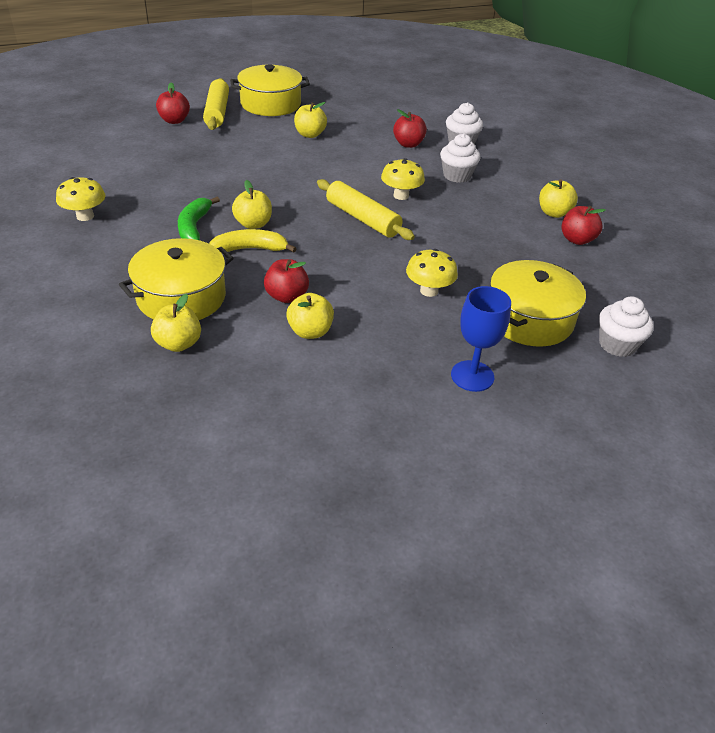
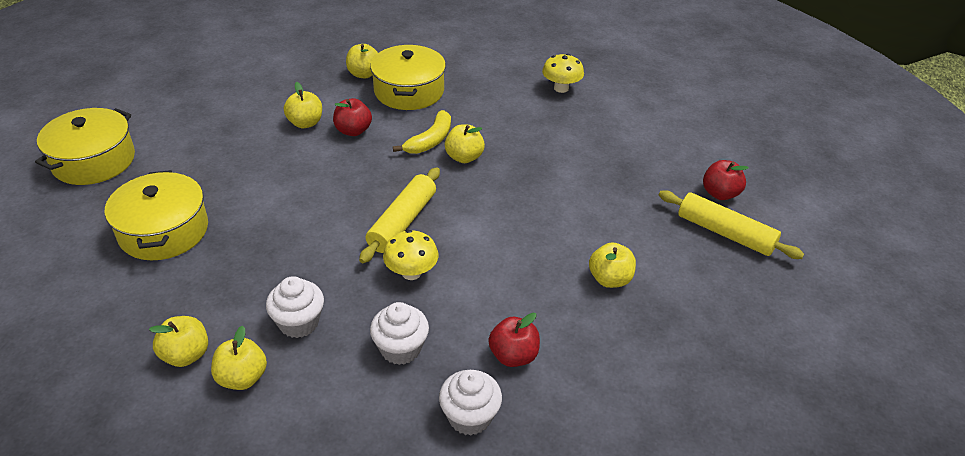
camera: 130 degrees right, 0 degrees up
(194, 227) = (492, 128): green banana -> none
(270, 104) = (724, 289): yellow pot -> yellow pot (94, 161)
(363, 218) = (402, 222): yellow rolling pin -> yellow rolling pin turned 60 degrees counterclockwise
(429, 291) = (266, 199): yellow mushroom -> none
(472, 376) = (169, 164): blue goblet -> none
(577, 240) = (186, 355): red apple -> yellow apple
(617, 344) = (71, 258): white cupcake -> white cupcake (299, 323)

